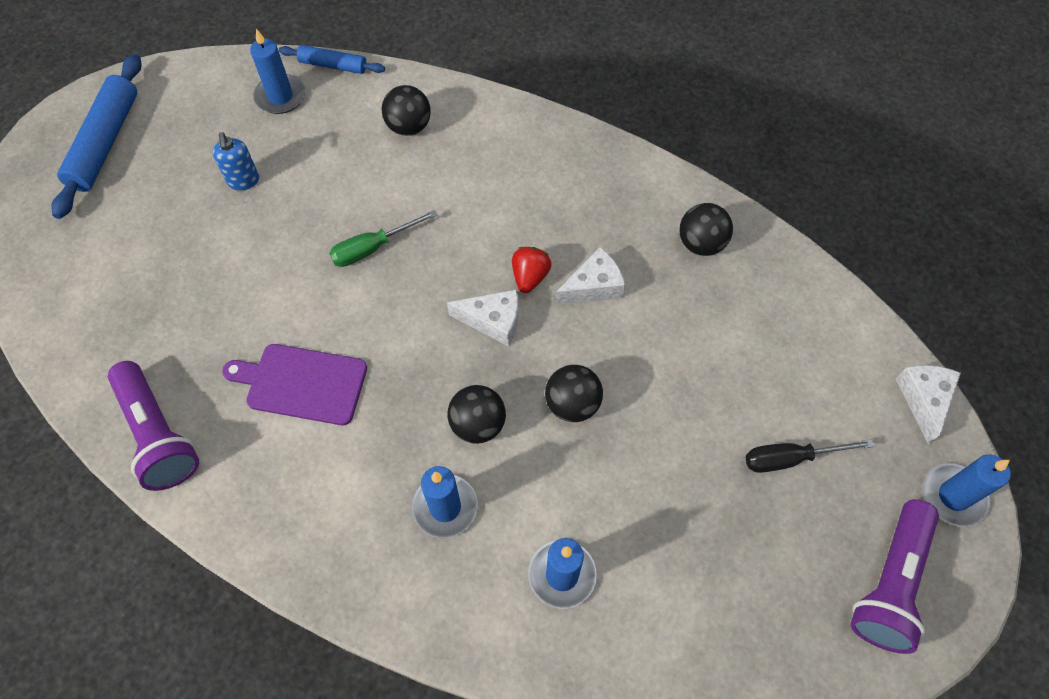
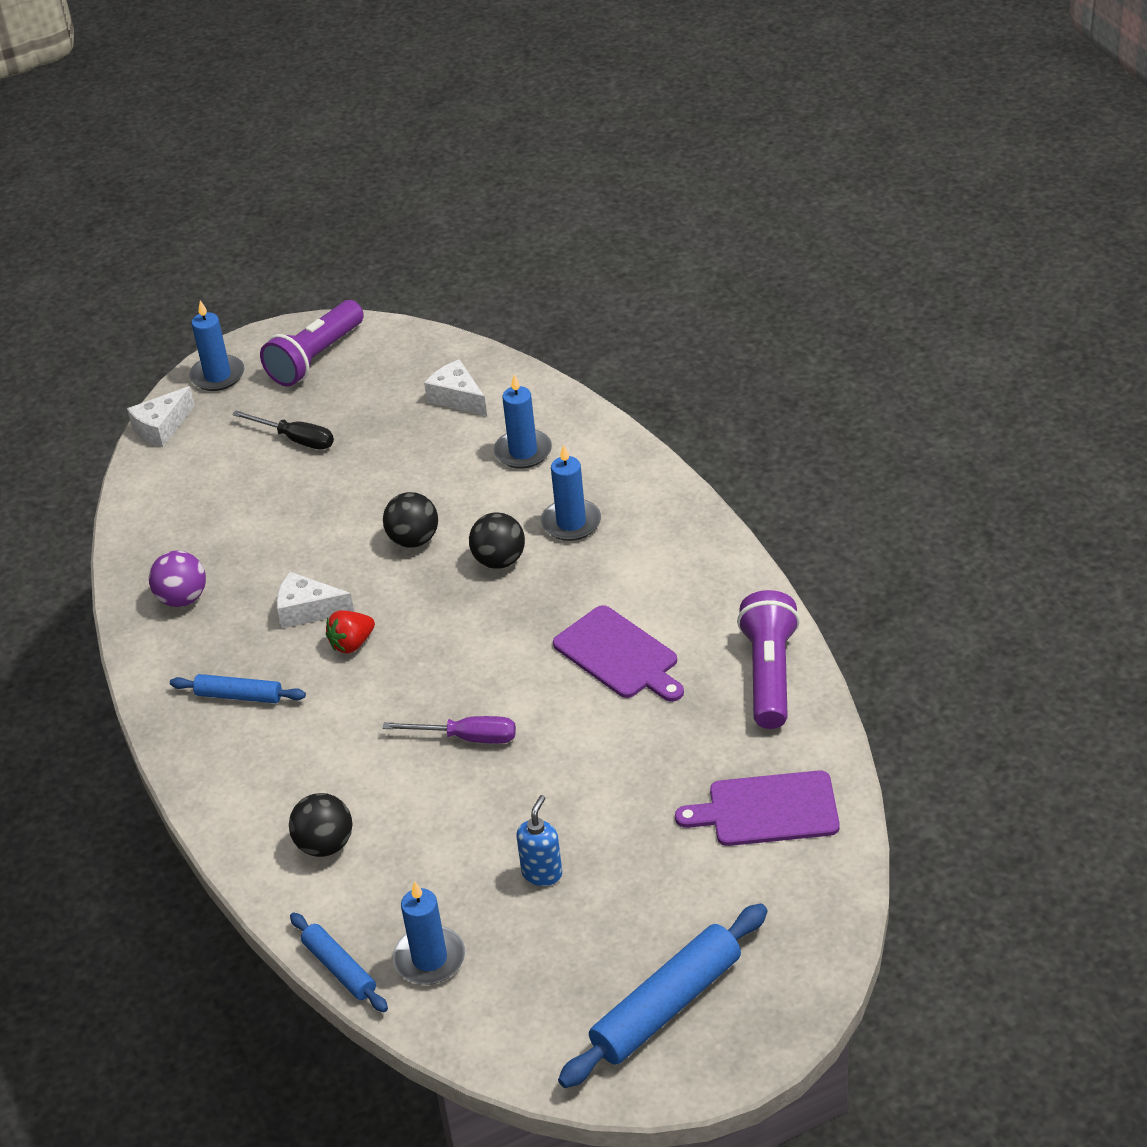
camera: 140 degrees left, 20 degrees down
(100, 309) = (767, 810): none -> purple cutting board
(372, 248) = (467, 738): green screwdriver -> purple screwdriver
(493, 321) = (417, 625): white cheese -> white cheese (457, 398)
(572, 192) = (239, 696): none -> blue rolling pin
(701, 244) = (182, 598): black ball -> purple ball
(890, 583) = (316, 358): purple flashlight -> purple flashlight turned 150 degrees clockwise

